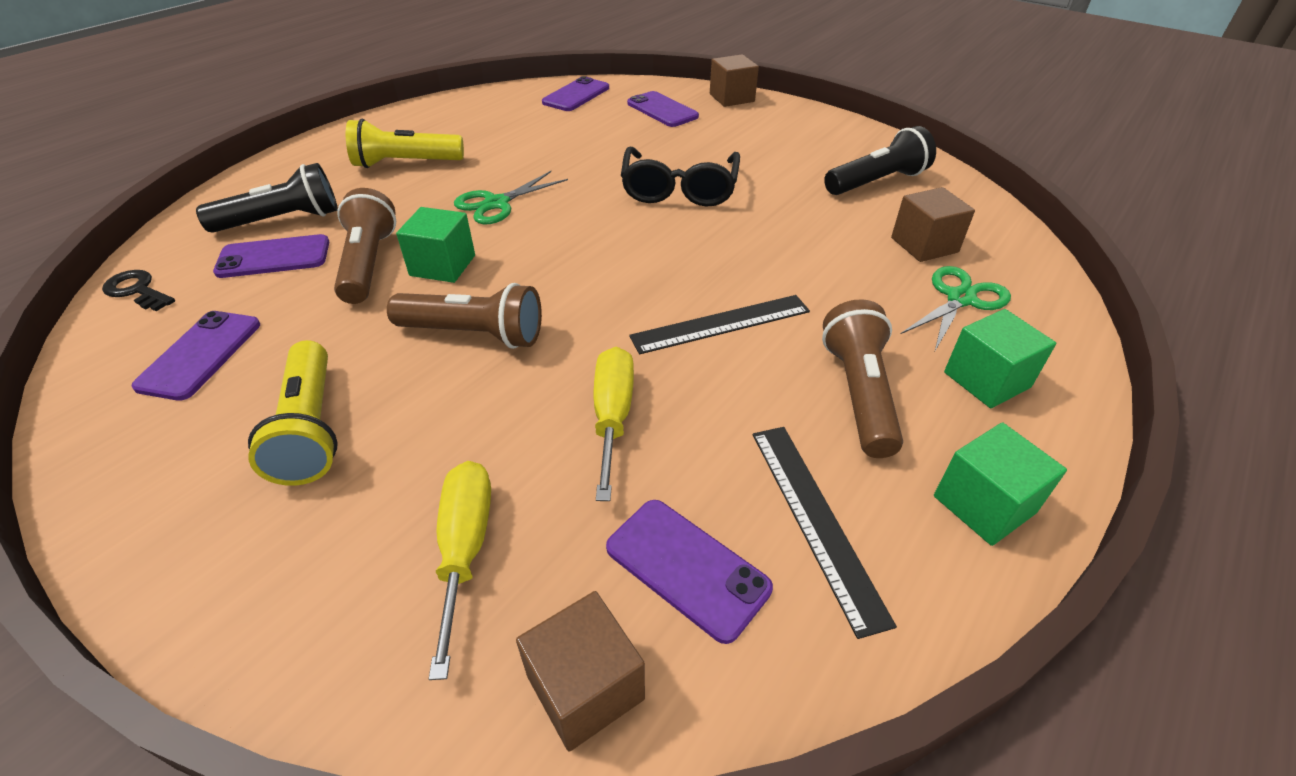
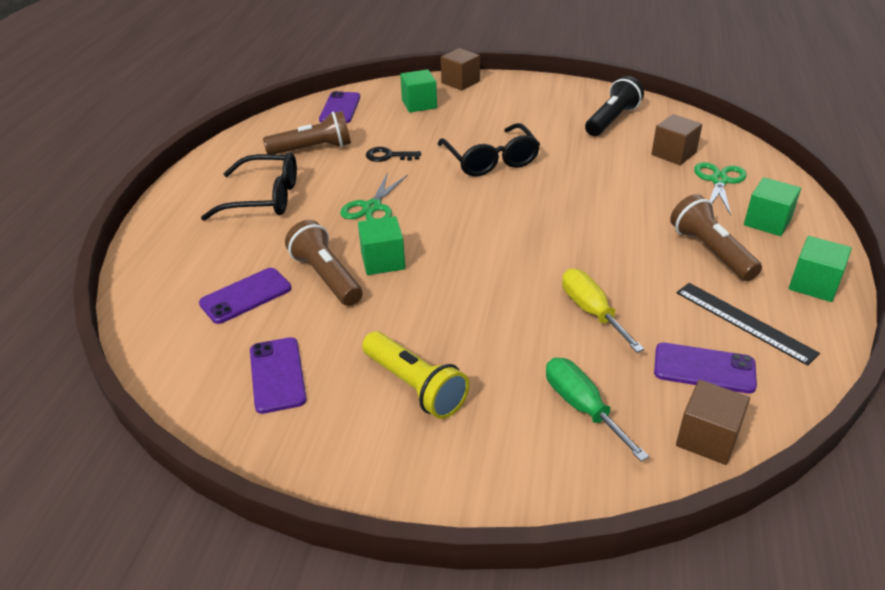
camera: 25 degrees left, 5 degrees down
(137, 290) = (164, 354): black key -> black key (388, 156)
(282, 220) = (216, 269): black flashlight -> none
(405, 163) = (264, 198): yellow flashlight -> black glasses
(465, 548) = (582, 407): yellow screwdriver -> green screwdriver
(475, 334) = (456, 296): brown flashlight -> brown flashlight (313, 149)
(662, 110) = (419, 104): purple phone -> green cube
(721, 324) = (601, 238): black ruler -> none

